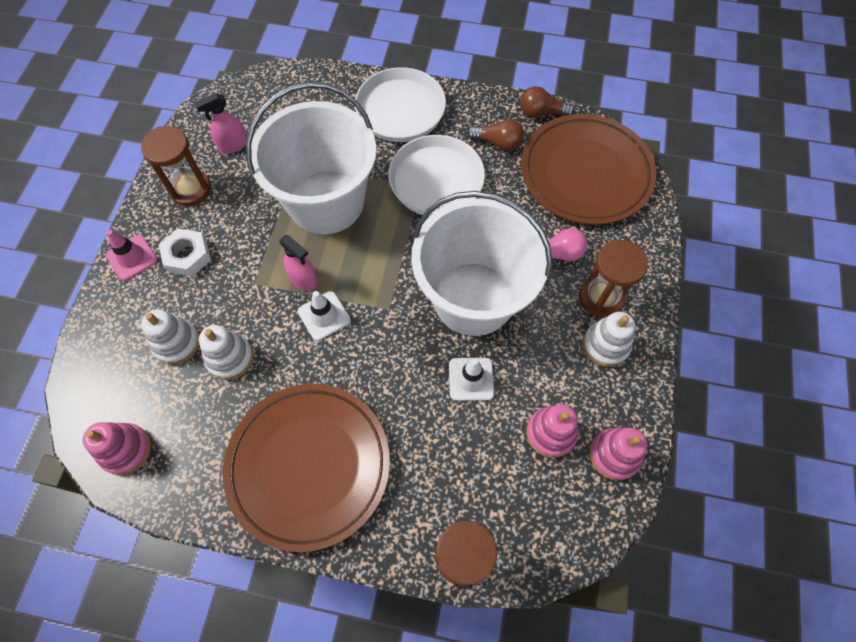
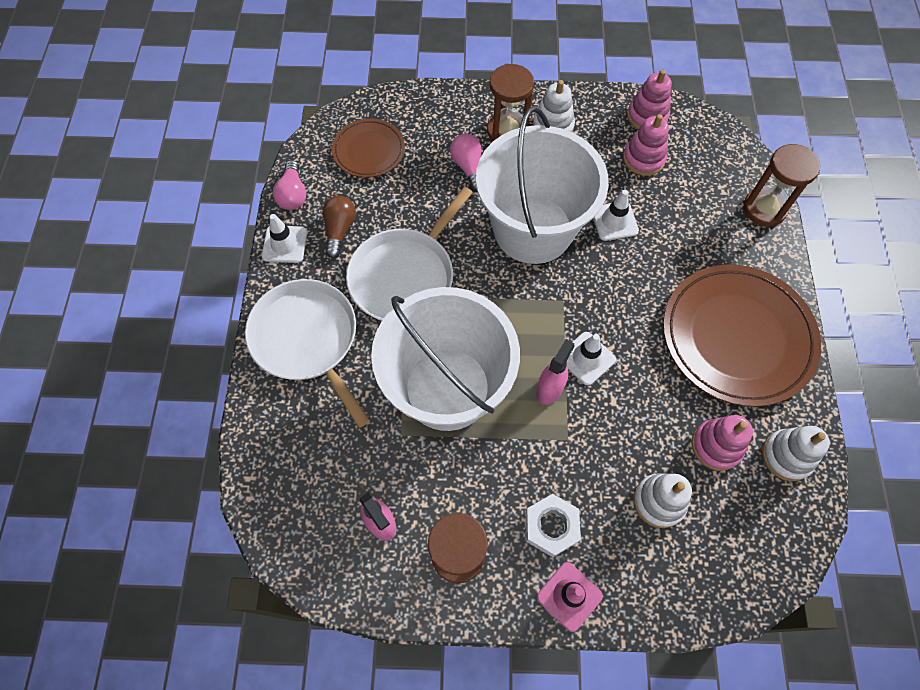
camera: 100 degrees left, 0 degrees up
(126, 450) = (785, 513): pink stacking toy -> pink stacking toy (716, 446)
(230, 358) = (658, 439): white stacking toy -> white stacking toy (787, 456)
(489, 104) = (285, 244): none -> white traffic cone
(541, 113) = (293, 194): brown light bulb -> pink light bulb
(585, 173) = (369, 151): brown plate -> brown plate, size x0.54

